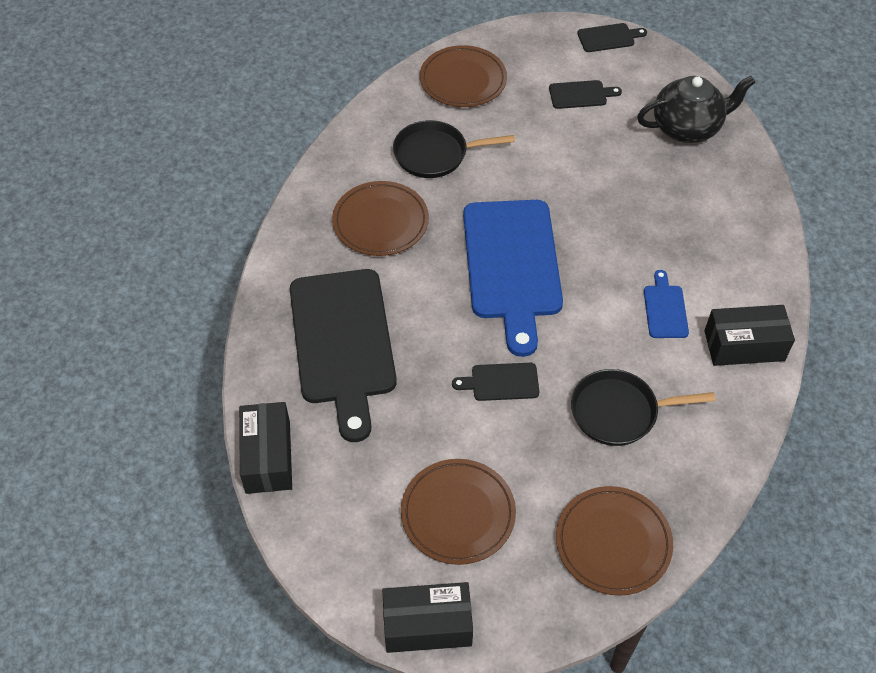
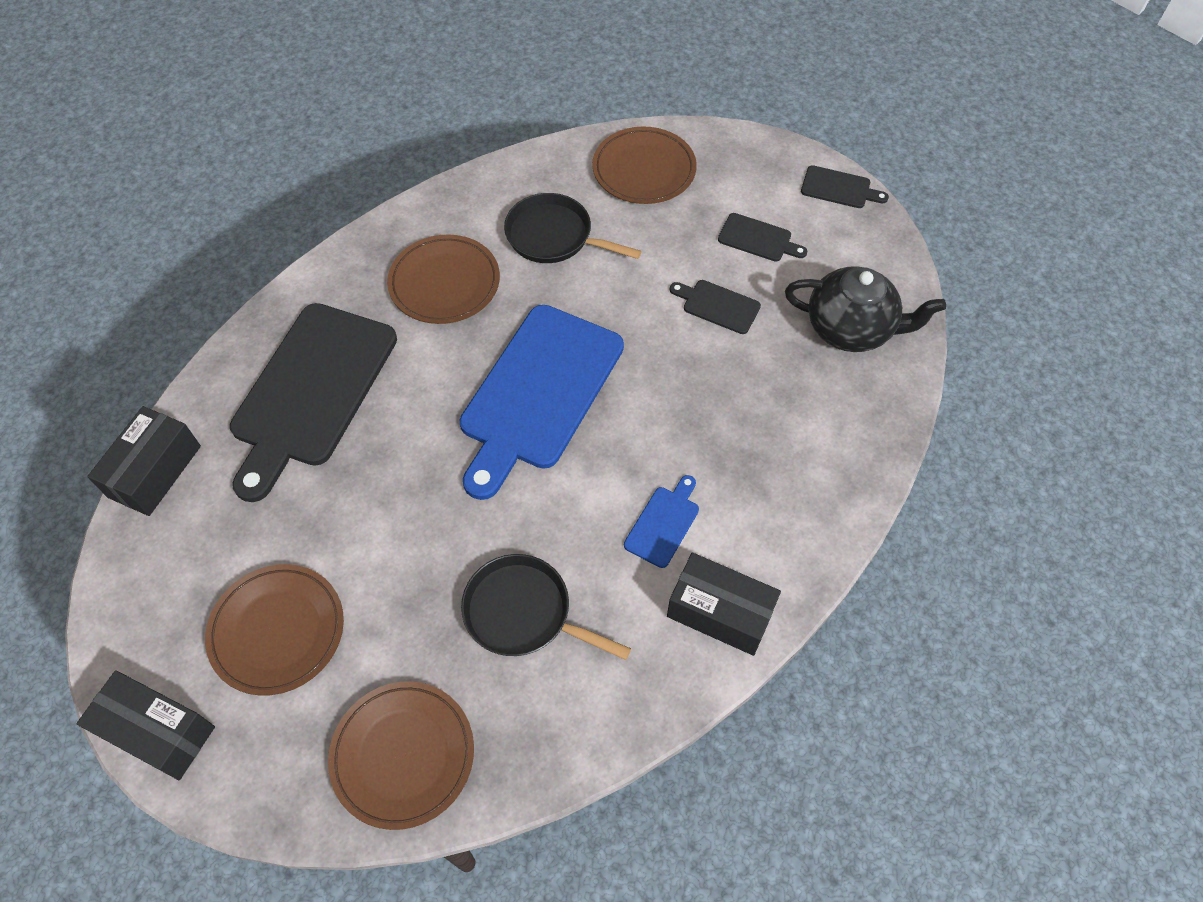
camera: 30 degrees right, 5 degrees up
(501, 382) = (428, 513): black cutting board -> black cutting board (717, 306)

